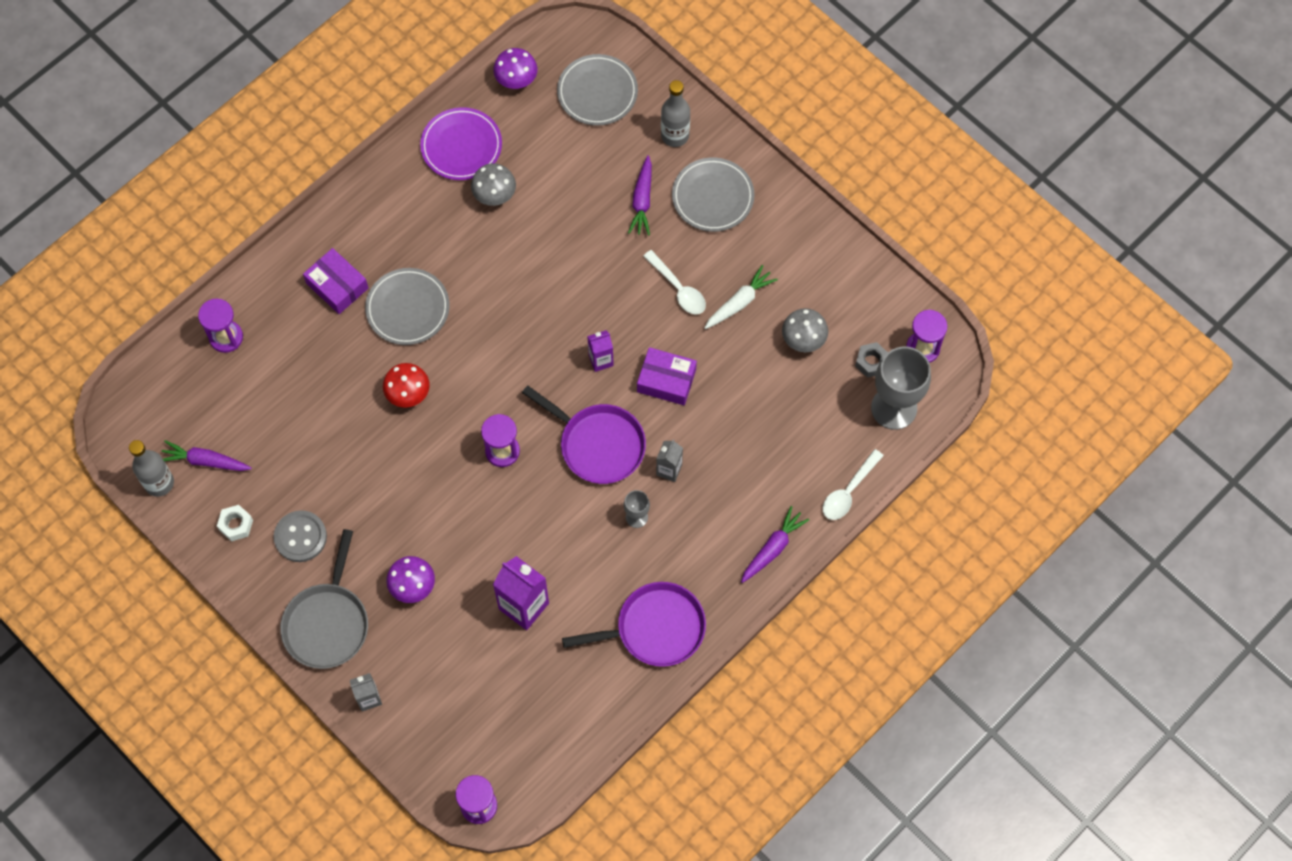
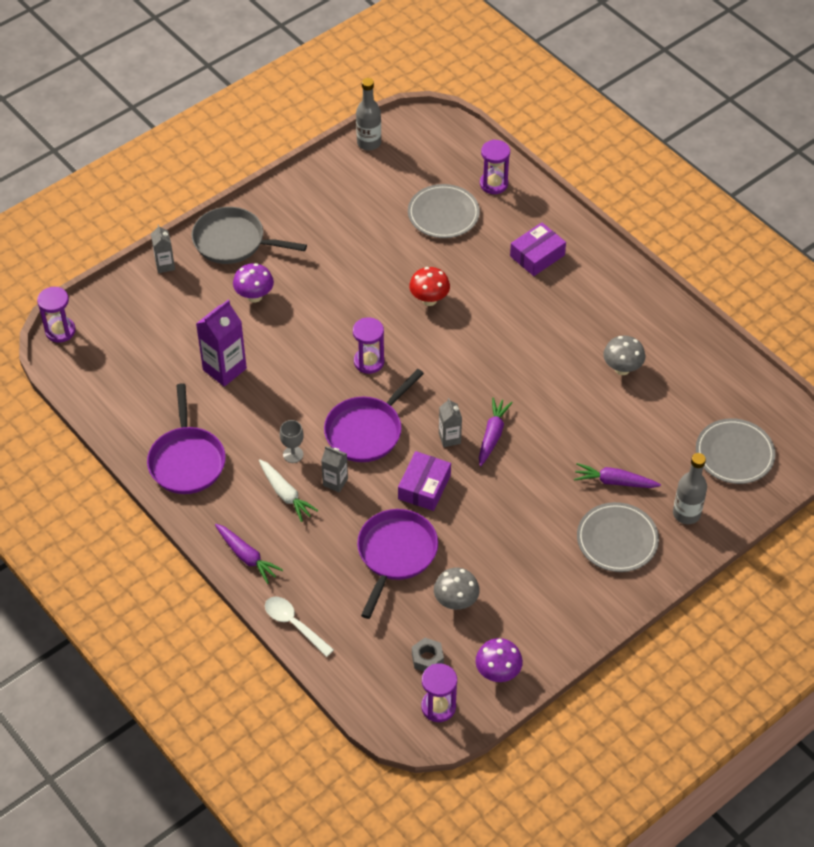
camera: 95 degrees right, 15 degrees down
(205, 461) = (384, 170): purple carrot -> purple carrot (492, 435)
(236, 525) = (326, 188): white nut -> none
(300, 537) = (310, 227): grey button -> none
(408, 308) = (512, 302): grey plate -> grey plate (443, 214)
(461, 146) = (675, 347): purple plate -> none
(516, 81) = (745, 391): purple mushroom -> purple mushroom (498, 673)
(601, 360) = (449, 438): purple carton -> grey carton
(678, 288) = (519, 503): white spoon -> none
(739, 302) = (501, 552): white carrot -> white carrot (285, 494)
(753, 402) = (395, 554): none -> purple pan
(894, 408) = (376, 673): grey goblet -> none

